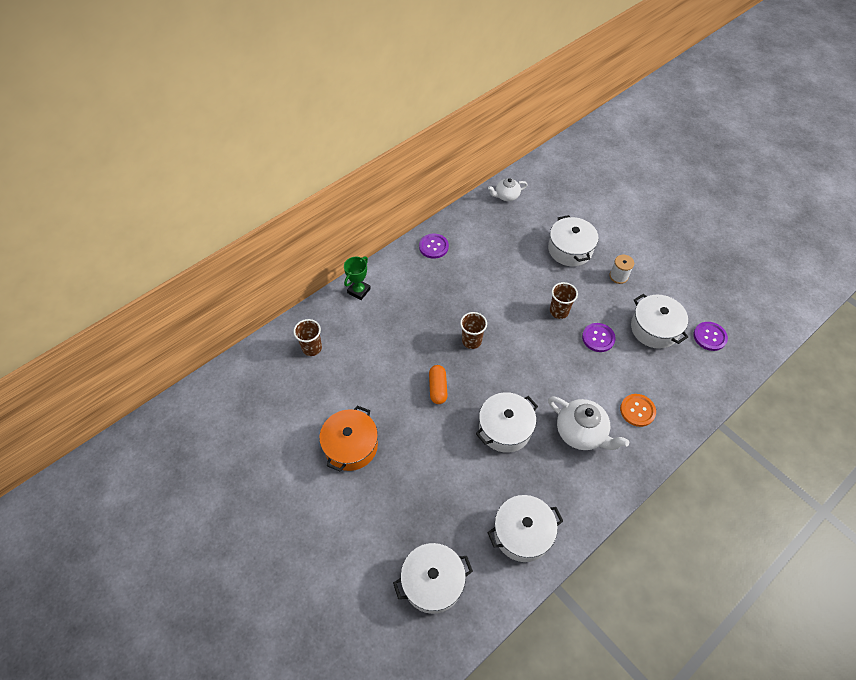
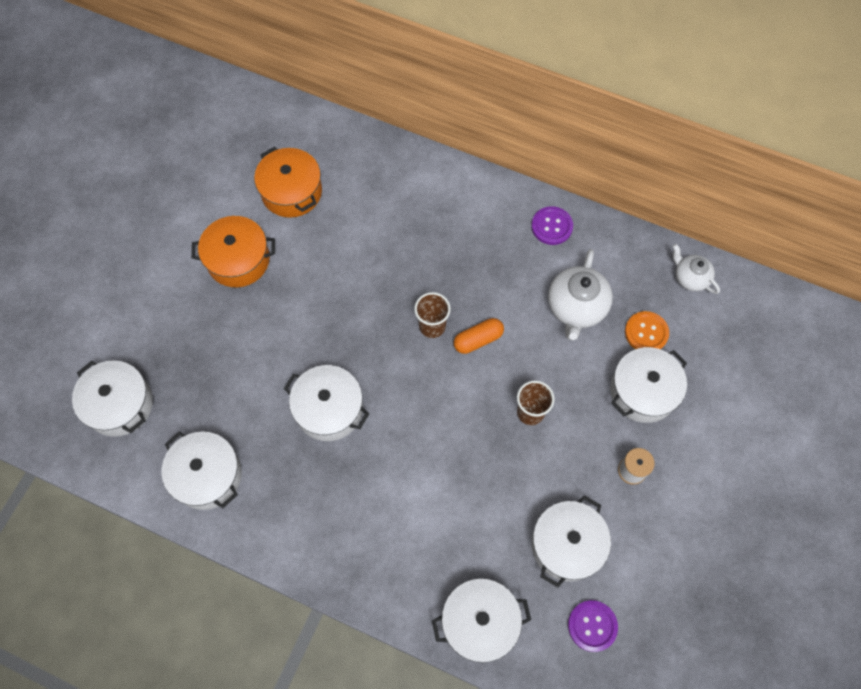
camera: 65 degrees right, 10 degrees up
(312, 348) = (340, 166): brown cup -> none
(313, 387) = (291, 192): none -> orange pot
(359, 291) = (440, 176): green trophy -> none
(437, 388) = (349, 316): orange capsule -> orange capsule (478, 340)
(581, 432) = (362, 498): white teapot -> white teapot (576, 307)
(598, 338) = (513, 475): purple button -> none
(637, 410) = (425, 559): orange button -> orange button (646, 332)
(690, 396) = (479, 622): none -> white pot

